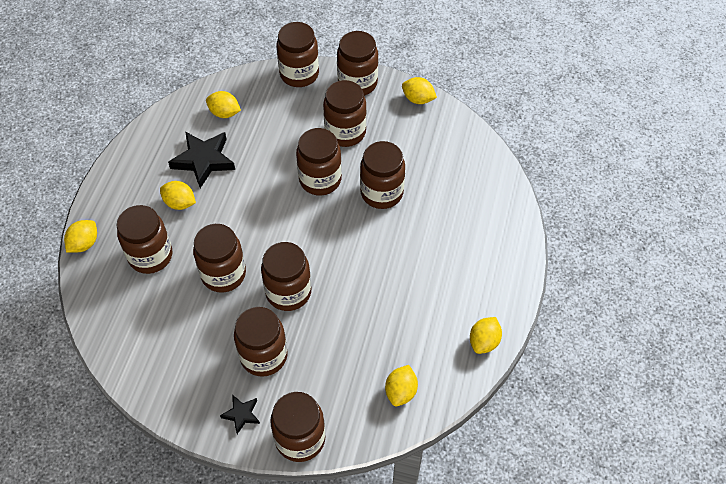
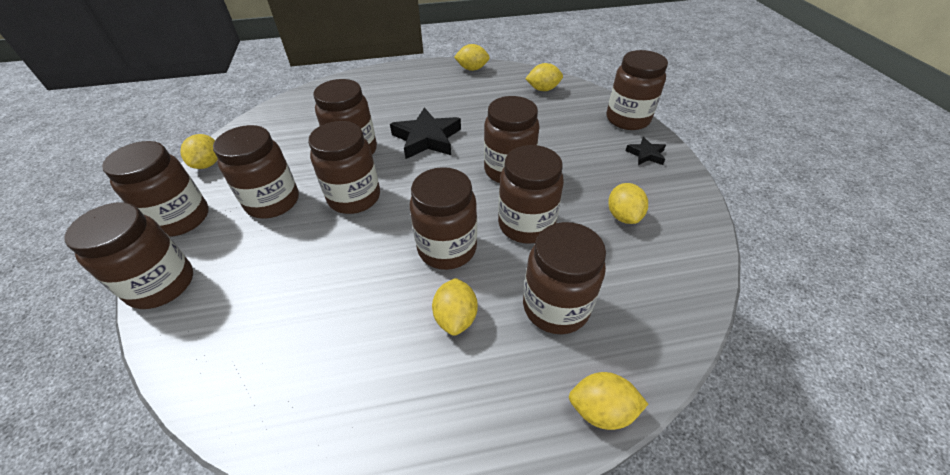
camera: 115 degrees left, 10 degrees down
(204, 160) = (367, 326): black star -> black star (427, 138)
(224, 113) = (260, 345): yellow lemon -> yellow lemon (623, 216)
(263, 356) = (584, 162): brown jar -> brown jar (447, 248)

